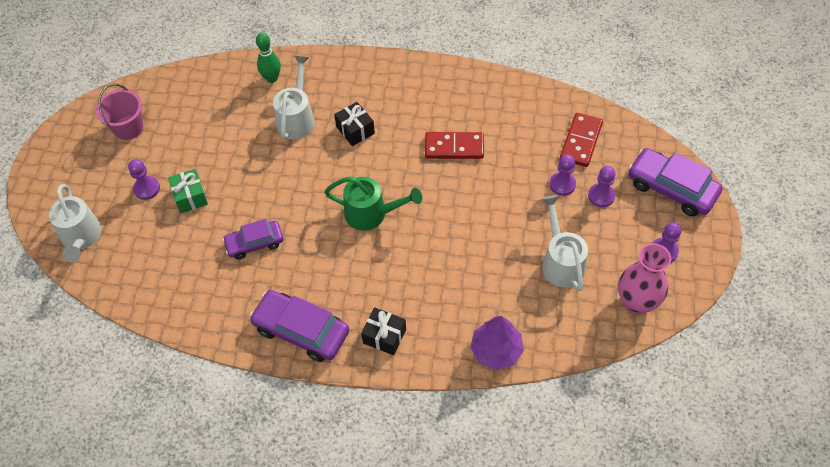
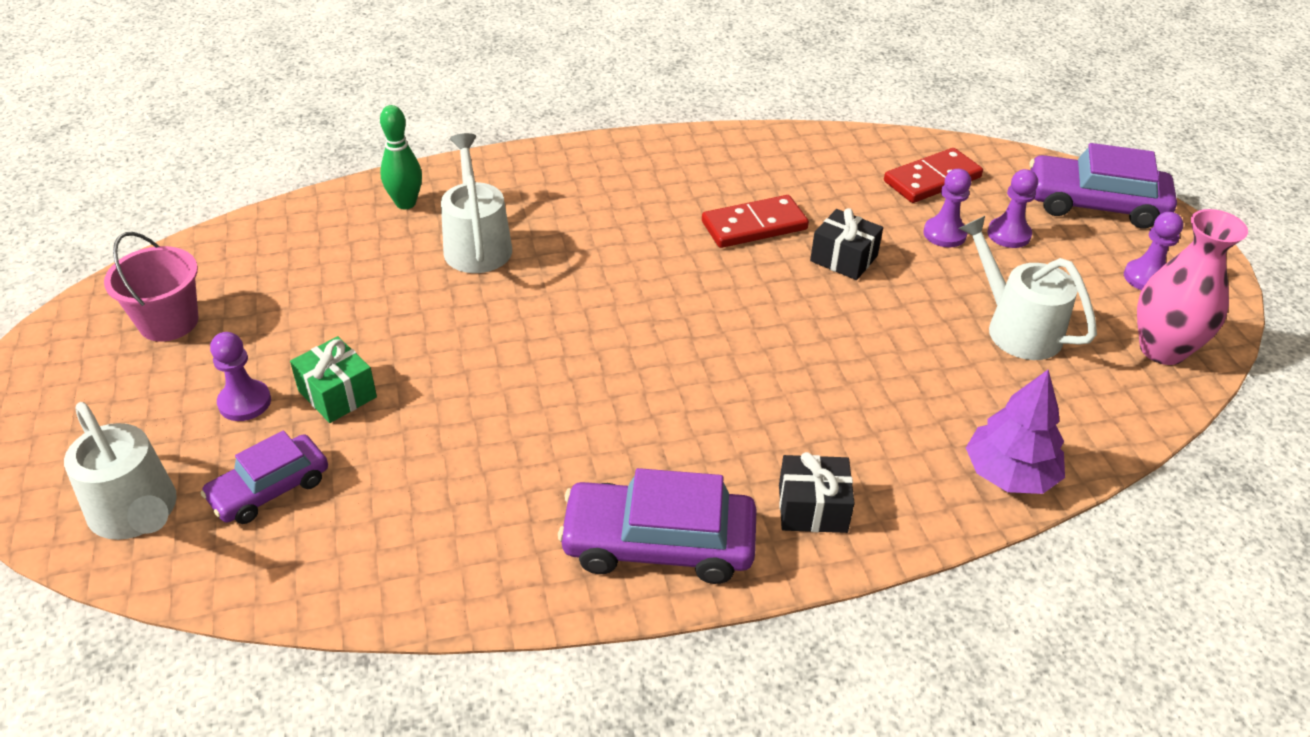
camera: 25 degrees left, 15 degrees down
(254, 243) = (496, 432): purple car -> purple car (270, 489)
(355, 130) = (584, 238): black gift -> black gift (843, 258)
(372, 214) = (679, 339): green watering can -> none
(581, 141) = (932, 180): red domino -> red domino turned 60 degrees clockwise

